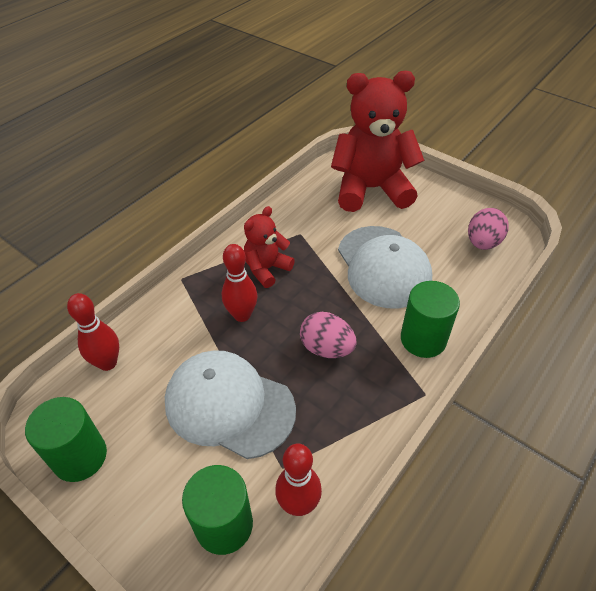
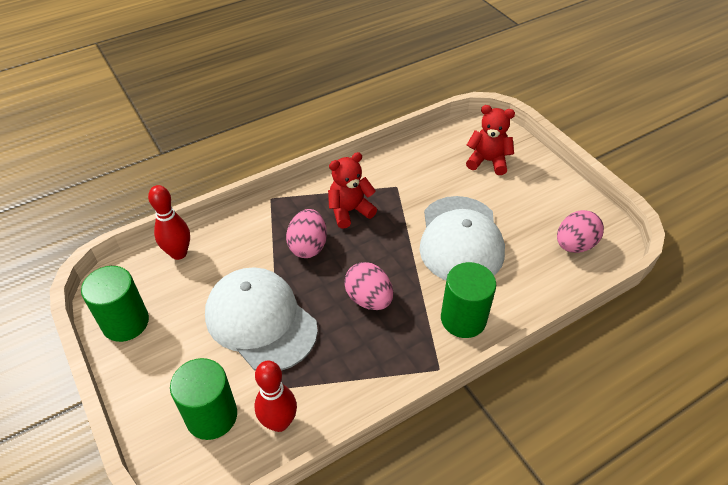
camera: 20 degrees right, 0 degrees up
(242, 315) = (308, 246): red bowling pin -> pink egg
(371, 189) = (487, 161): red teddy bear -> red teddy bear, size x0.52

